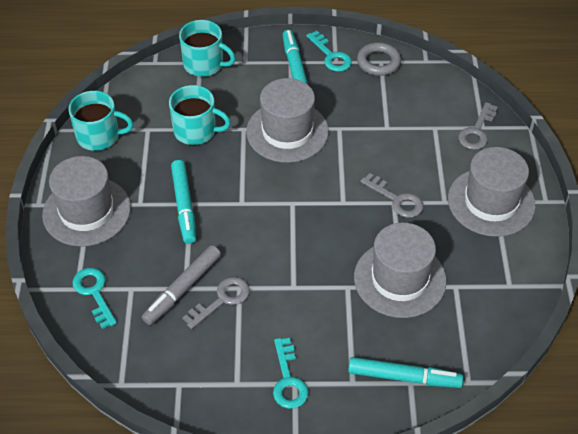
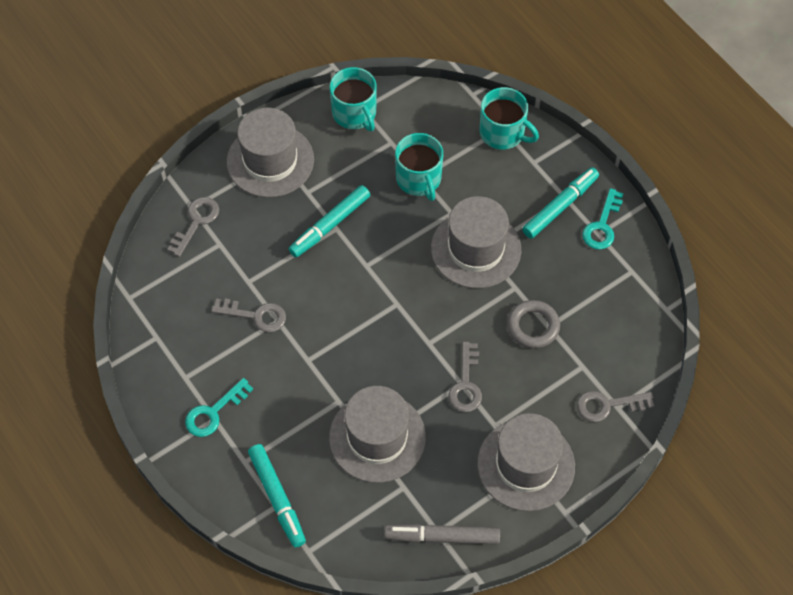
camera: 55 degrees right, 10 degrees up
(94, 293) = (196, 222): turquoise key -> grey key
(182, 289) = (245, 280): grey marker -> grey marker (442, 537)
(204, 64) = (503, 133): turquoise mug -> turquoise mug turned 45 degrees counterclockwise
(378, 62) = (628, 270): grey ring -> grey ring (533, 326)

